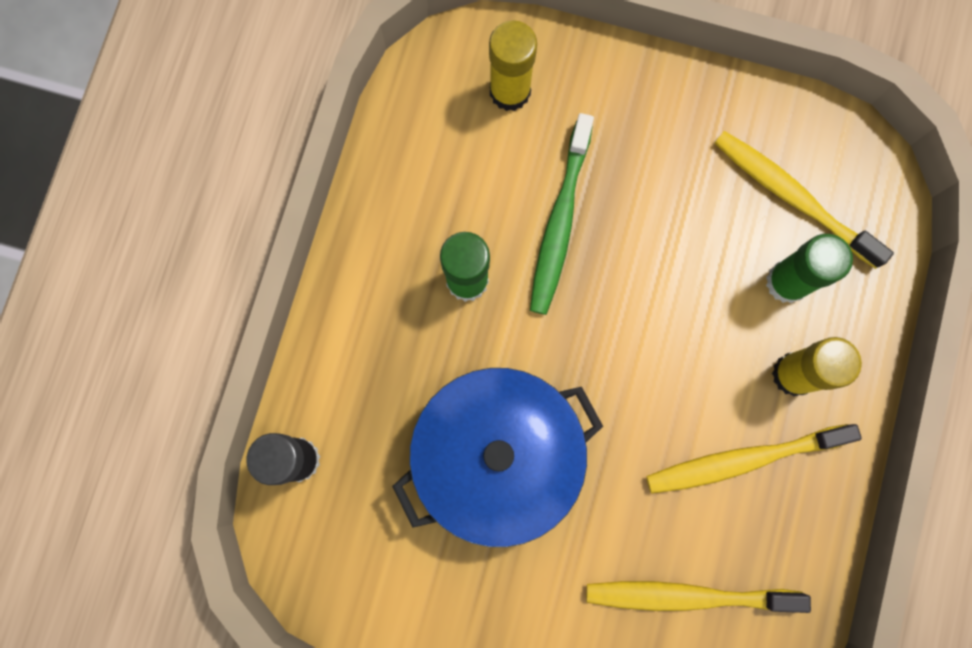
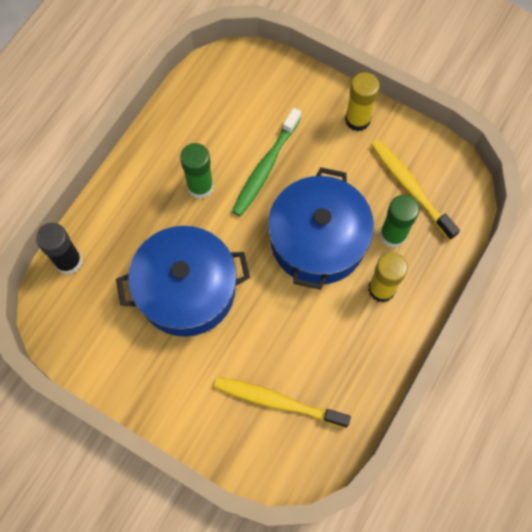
camera: 15 degrees right, 10 degrees down
(510, 91) = (258, 89): yellow glue stick -> yellow glue stick (357, 120)
(675, 321) = (318, 240): none -> blue pot
(743, 459) = (335, 330): yellow toothbrush -> none

